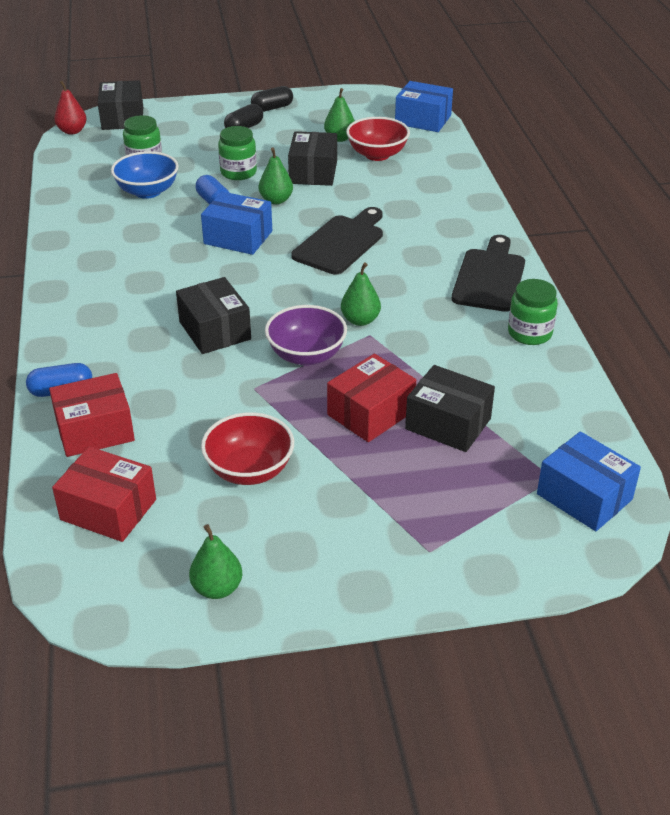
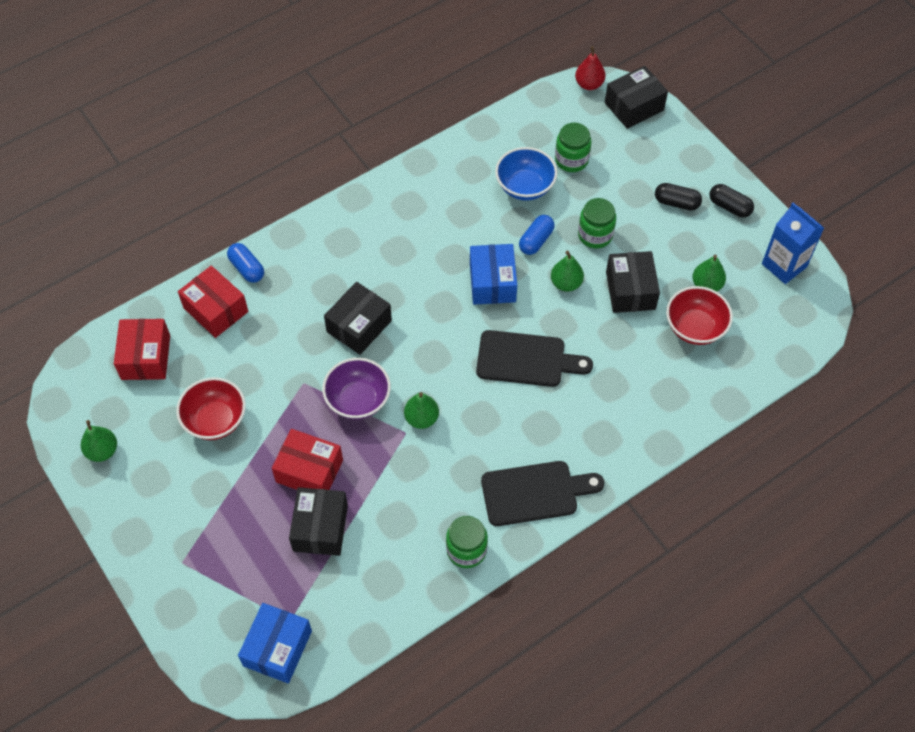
camera: 65 degrees right, 20 degrees up
(313, 172) = (630, 290): black box -> black box turned 75 degrees counterclockwise
(351, 103) = (784, 265): none -> blue carton
(423, 120) = (791, 339): blue box -> none

